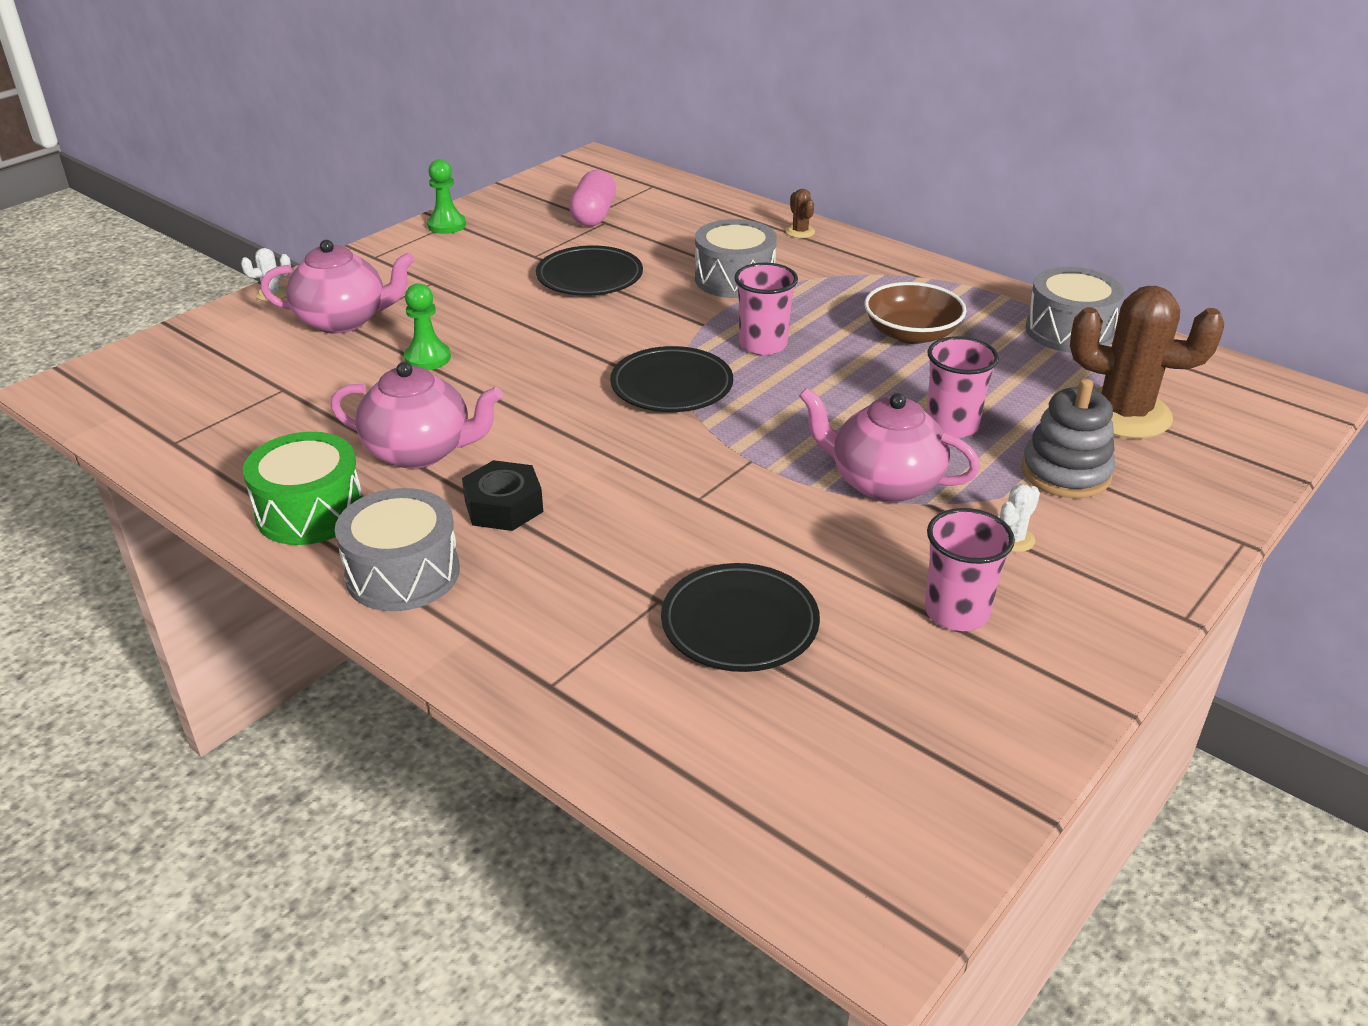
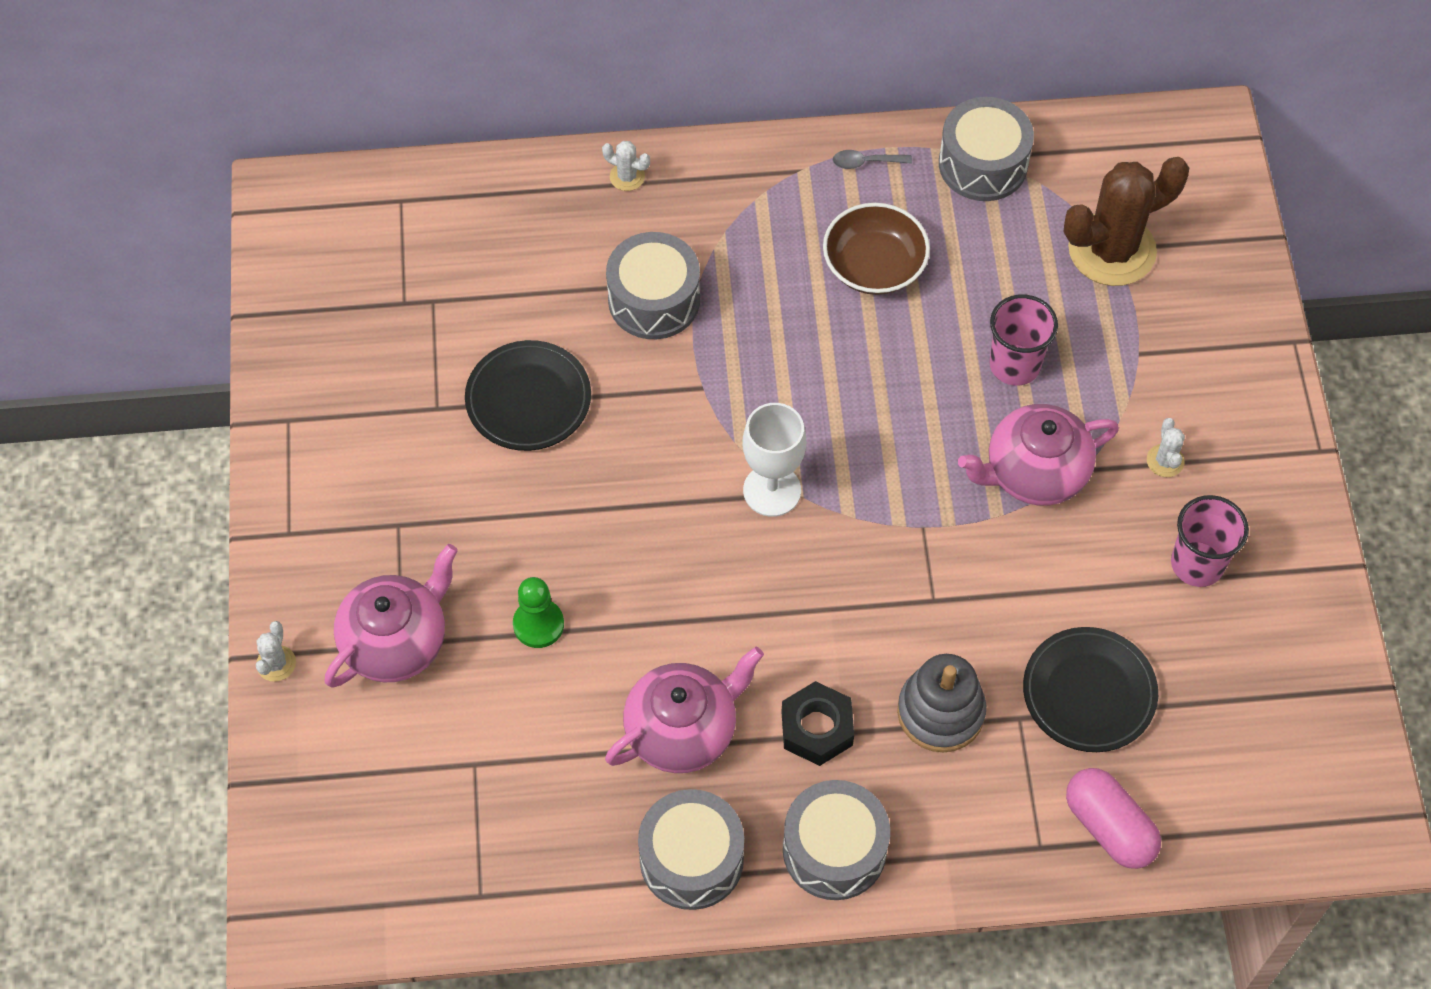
camera: 45 degrees left, 25 degrees up
(310, 511) = (691, 859): green drum -> grey drum
(446, 225) = (289, 428): green pawn -> none
(593, 215) = (409, 298): pink capsule -> pink capsule (1109, 827)
(671, 386) = (772, 490): black plate -> white goblet
(763, 345) = (779, 376): pink cup -> none
(800, 232) = (627, 176): brown cactus -> white cactus
(976, 293) = (865, 162): none -> grey spoon
(1065, 473) = (1134, 357): grey stacking toy -> grey stacking toy (940, 712)

